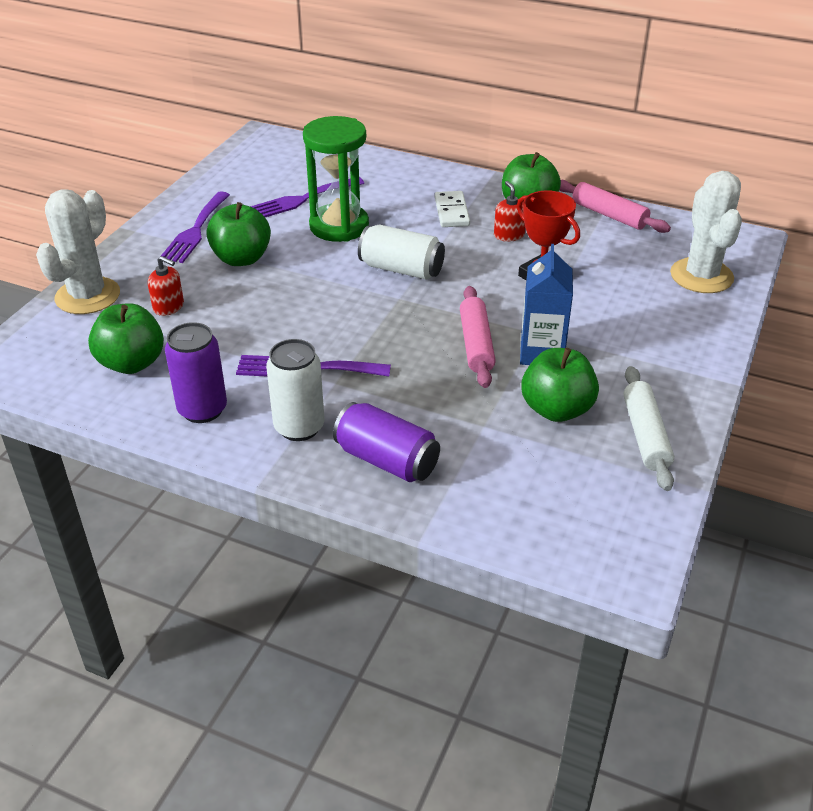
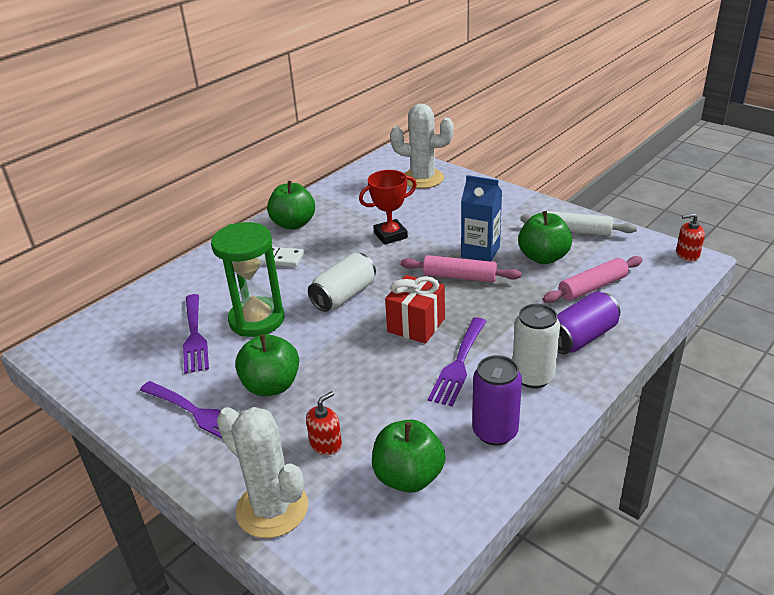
camera: 70 degrees left, 5 degrees down
(366, 328) = (416, 325): none -> red gift
(509, 235) = (328, 239): red soap dispenser -> red soap dispenser (687, 254)
(609, 215) = (330, 195): pink rolling pin -> pink rolling pin (592, 287)

